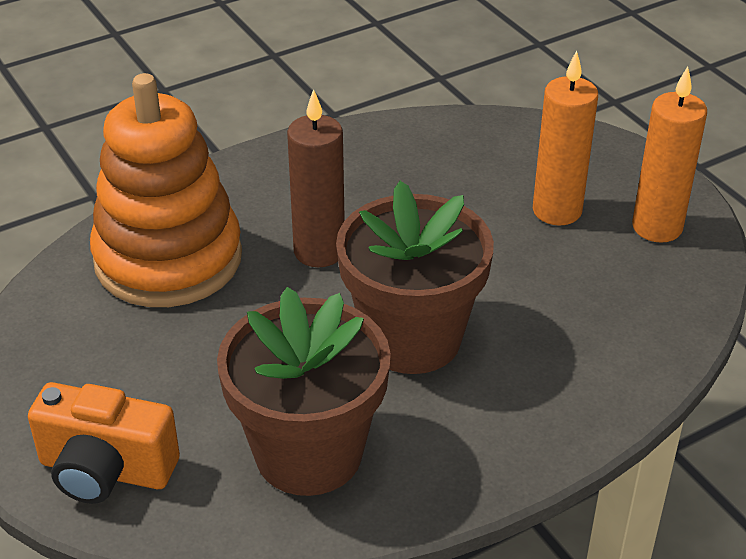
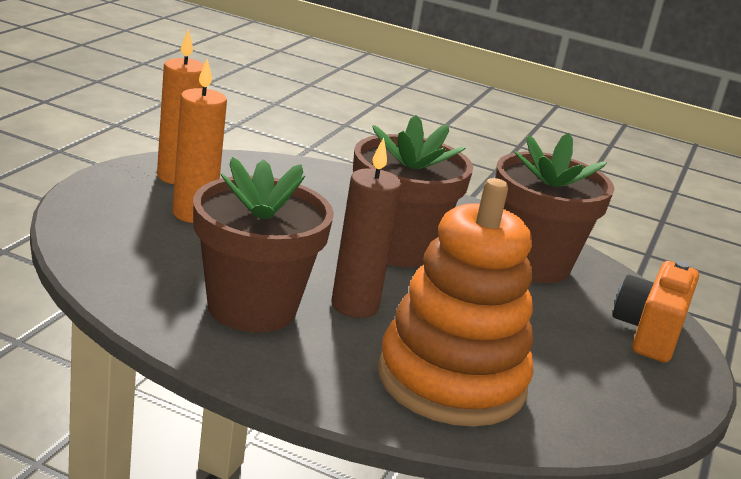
camera: 130 degrees left, 15 degrees down
(106, 470) = (649, 333): orange camera -> orange camera turned 135 degrees counterclockwise
(357, 187) = (252, 307): none -> brown flower pot

